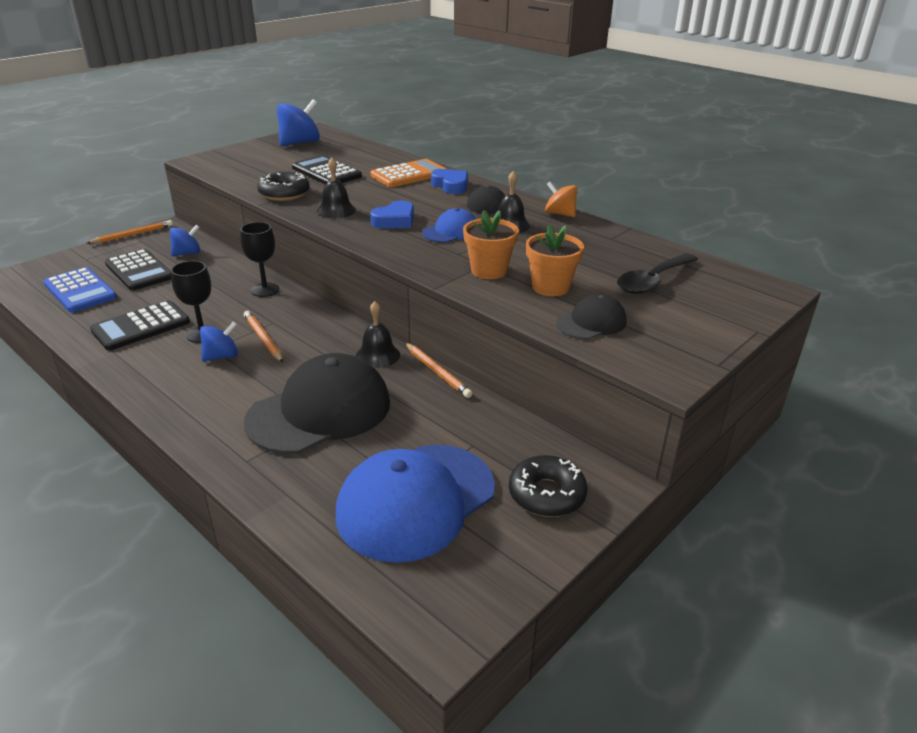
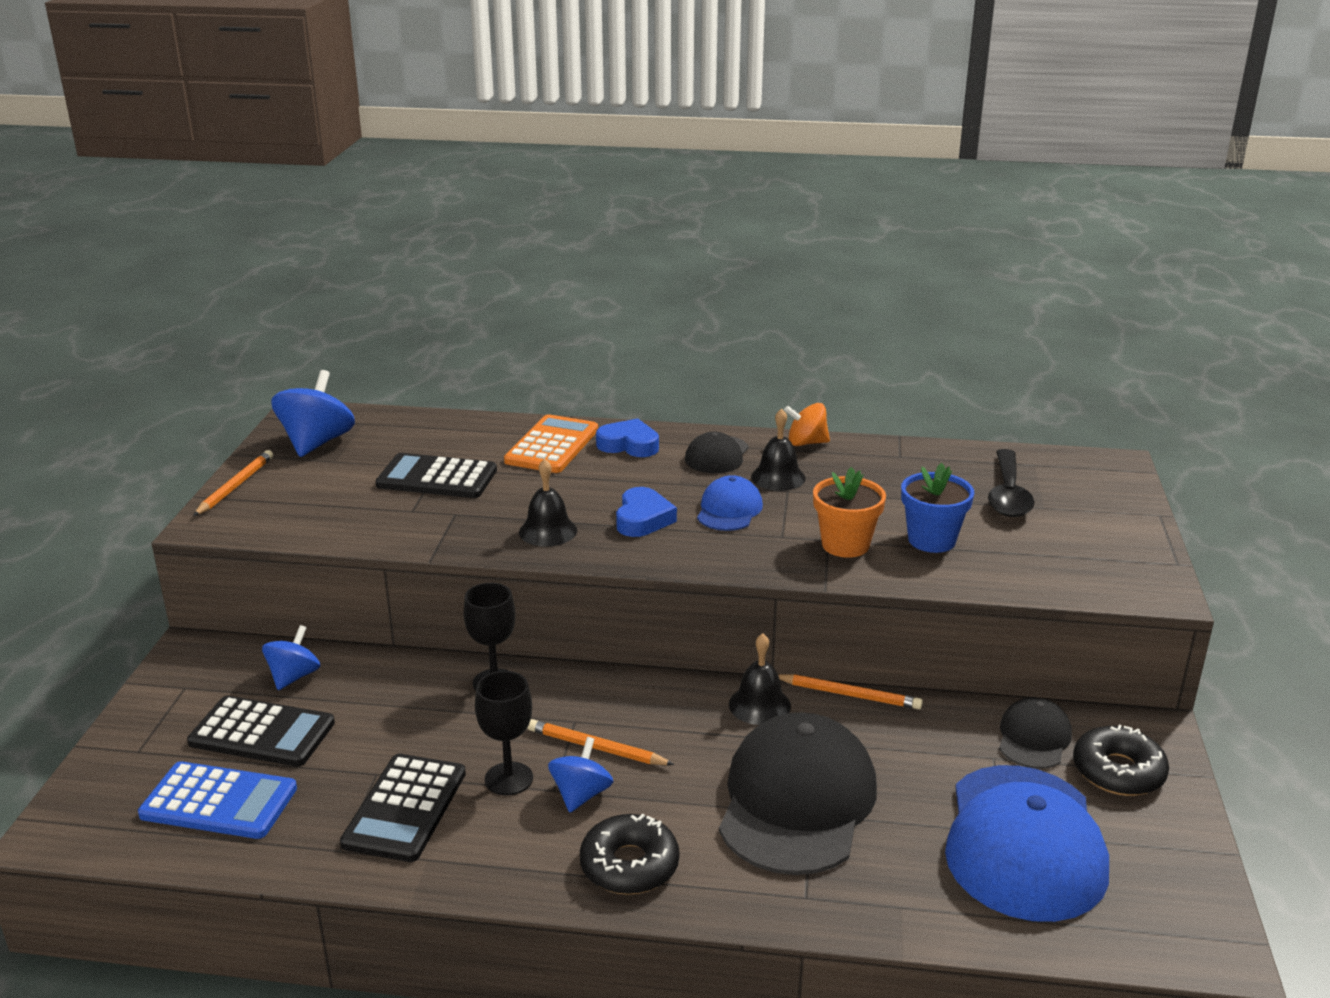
camera: 35 degrees left, 5 degrees down
(133, 235) = (153, 682): orange pencil -> orange pencil (235, 486)
(284, 194) = (437, 531): black donut -> black donut (629, 865)
(550, 287) = (931, 540): orange flower pot -> blue flower pot
(591, 322) = (1024, 565): black cap -> black cap (1034, 738)

